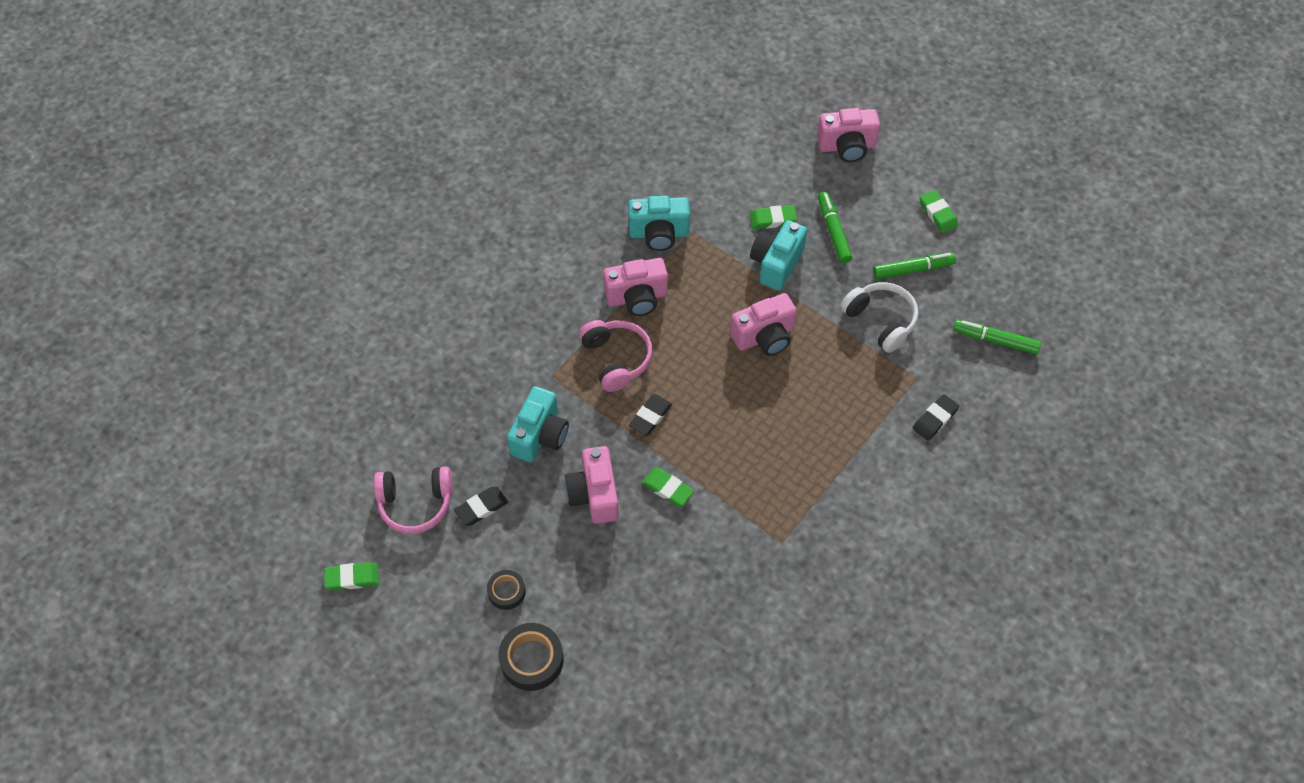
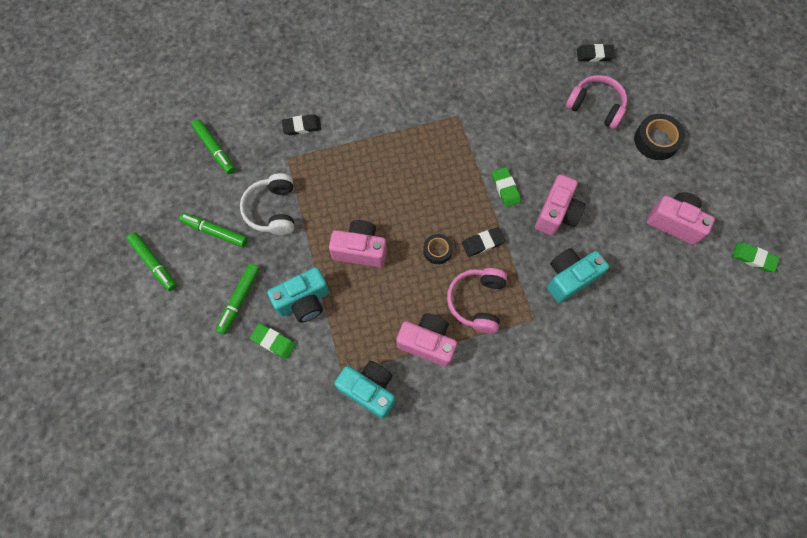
camera: 145 degrees left, 10 degrees up
(415, 503) = (685, 283): pink headphones -> pink headphones (595, 107)
(481, 508) = (639, 252): black eraser -> black eraser (594, 55)
(506, 592) = (651, 188): black tape -> black tape (437, 250)
(846, 146) = (158, 369): pink camera -> pink camera (674, 223)
(937, 213) = (154, 263): green eraser -> green marker

